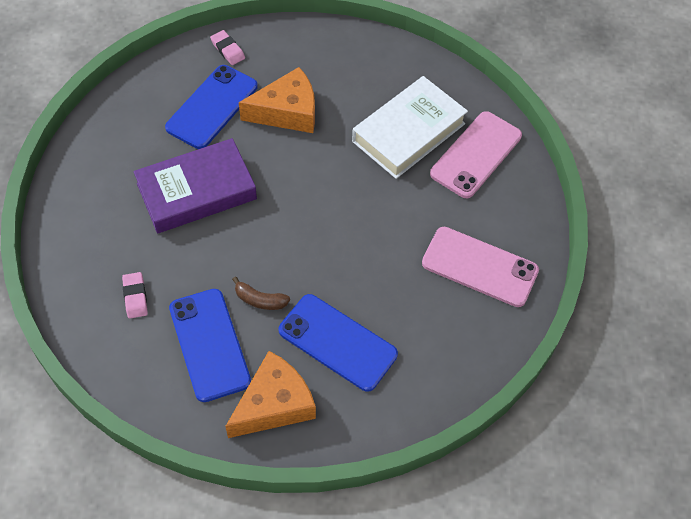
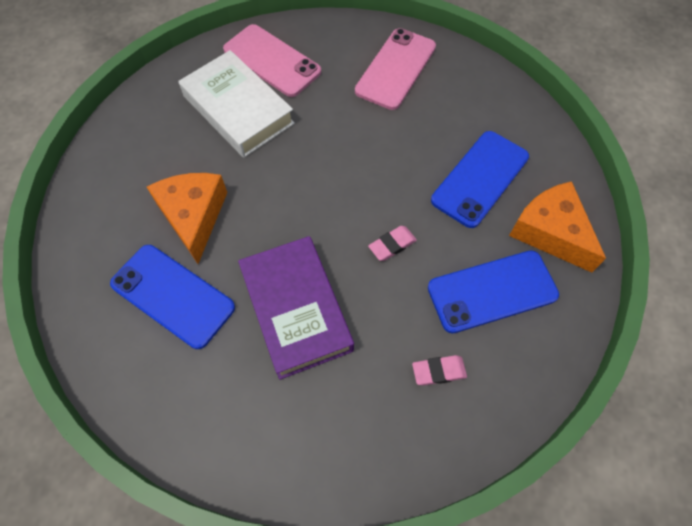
camera: 85 degrees left, 5 degrees up
(228, 50) = (84, 279): pink eraser -> pink eraser (392, 245)
(260, 300) = (437, 244): brown banana -> none

